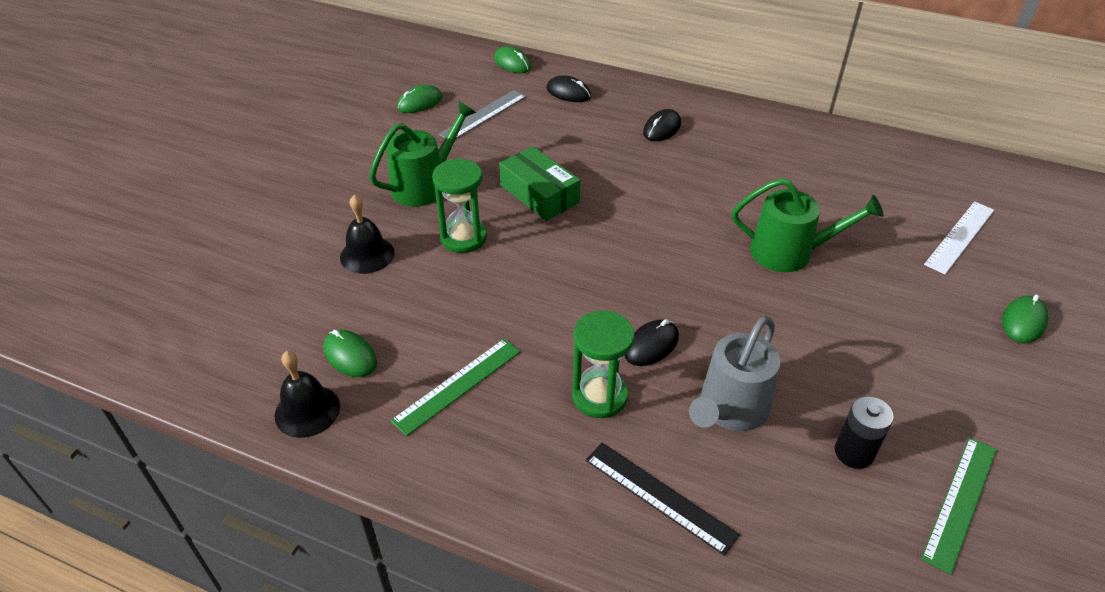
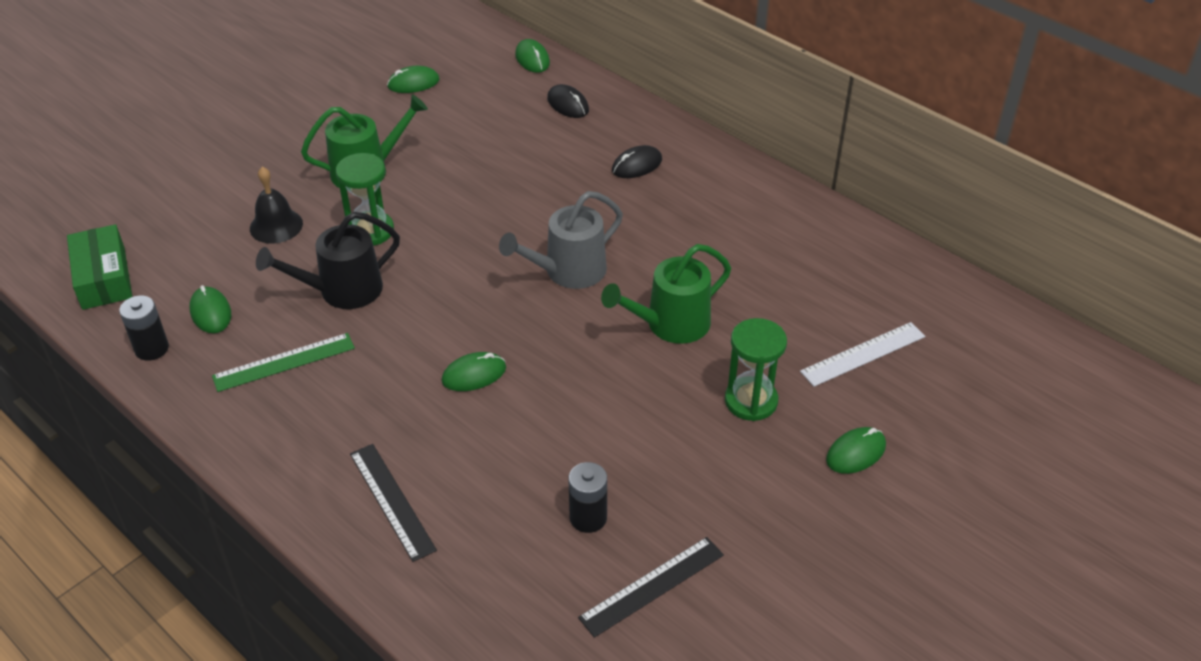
camera: 20 degrees right, 0 degrees up
(307, 410) = (152, 349): black bell -> black battery
(472, 299) = (342, 290): none -> black watering can
(483, 115) = (466, 110): grey ruler -> none
(539, 194) = (468, 205): green box -> green box (104, 278)
(599, 396) = (398, 405): green hourglass -> green hourglass (751, 401)
(651, 345) = (474, 374): black mouse -> green mouse
(730, 409) = (504, 449): grey watering can -> grey watering can (568, 271)
(789, 252) = (671, 324): green watering can -> green watering can turned 120 degrees clockwise
(960, 502) = (652, 586): green ruler -> black ruler

